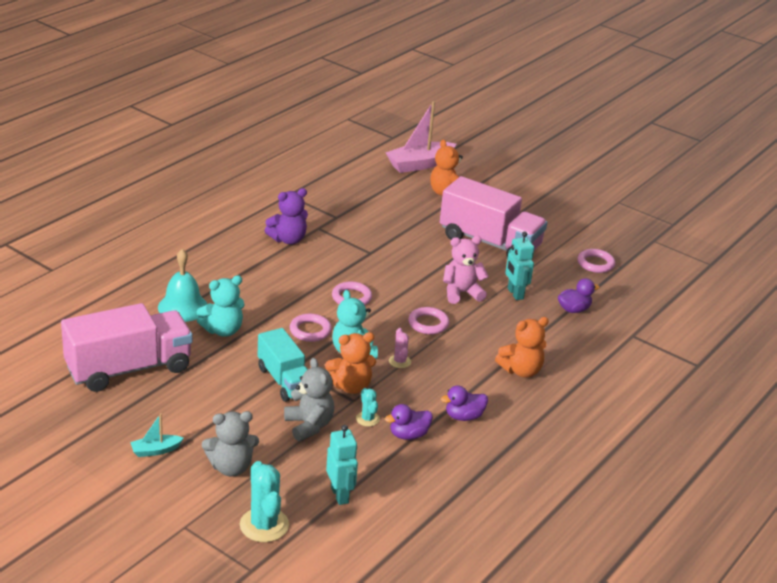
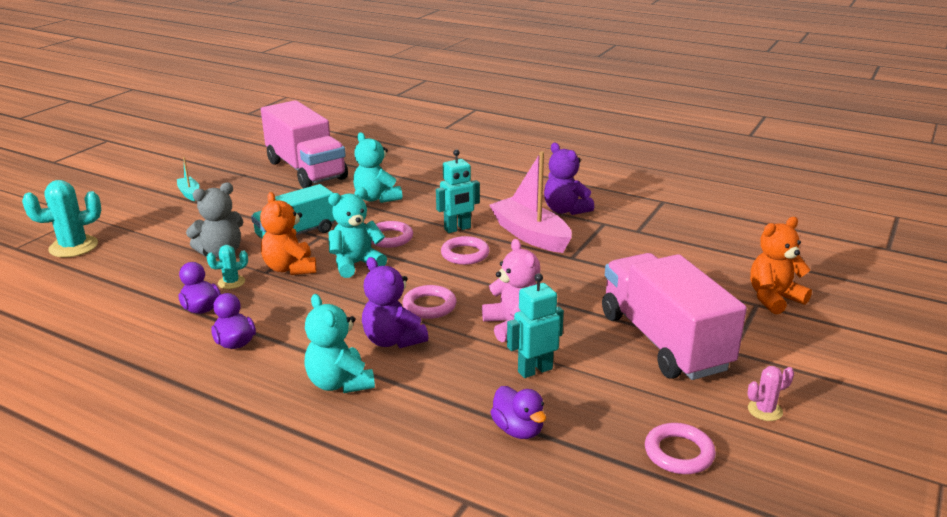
camera: 85 degrees right, 5 degrees down
(183, 307) = (409, 178): turquoise bell -> none
(231, 467) = (160, 224): grey teddy bear -> none
(340, 495) = (106, 278): turquoise robot -> turquoise robot (457, 229)
(399, 361) = (343, 293): pink cactus -> pink cactus (765, 410)
(419, 164) = (834, 273): pink boat -> pink boat (530, 235)
(472, 344) = (393, 340): none -> purple teddy bear
(489, 242) = (664, 341): pink truck -> pink truck turned 135 degrees clockwise
(521, 370) = (339, 383): orange teddy bear -> turquoise teddy bear

